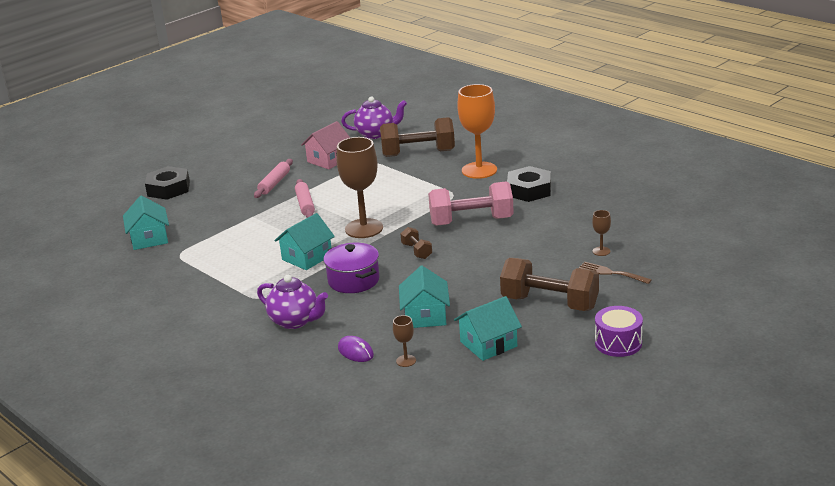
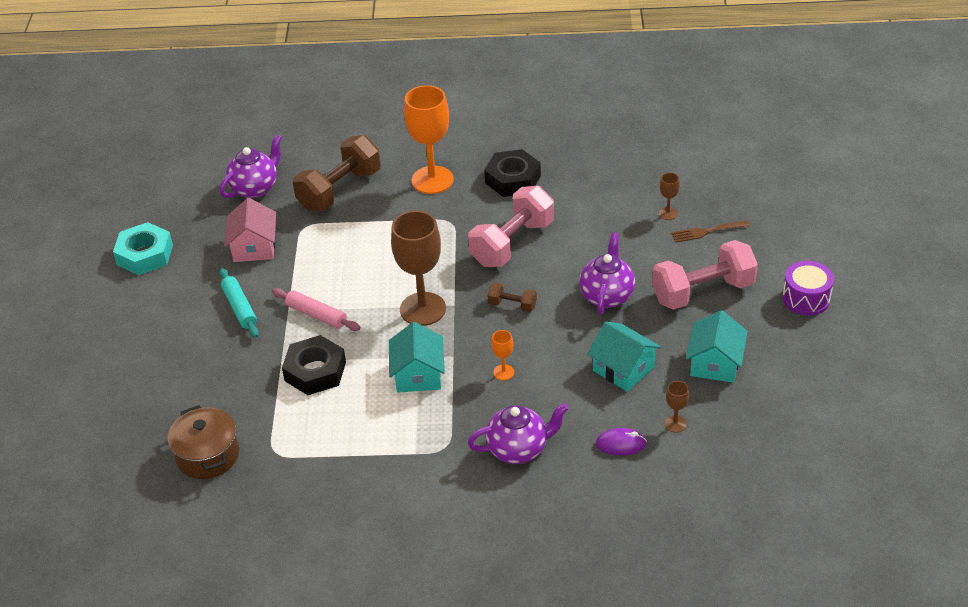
camera: 45 degrees left, 15 degrees up
(149, 238) = (208, 455): turquoise house -> brown pot
(168, 189) = (122, 382): black nut -> black nut (315, 371)
(272, 140) = (145, 255): none -> turquoise nut
(274, 183) = (240, 308): pink rolling pin -> turquoise rolling pin
(353, 280) = (503, 372): purple pot -> orange goblet
(482, 274) = (607, 296): none -> purple teapot
(549, 303) = (703, 292): brown dumbbell -> pink dumbbell

